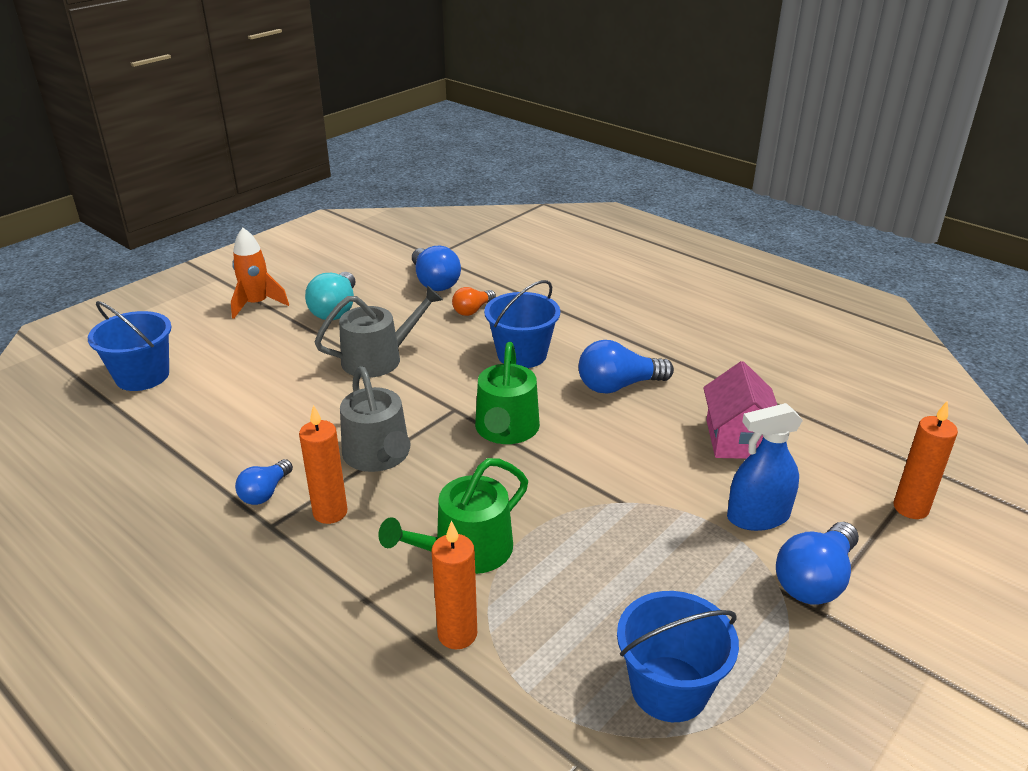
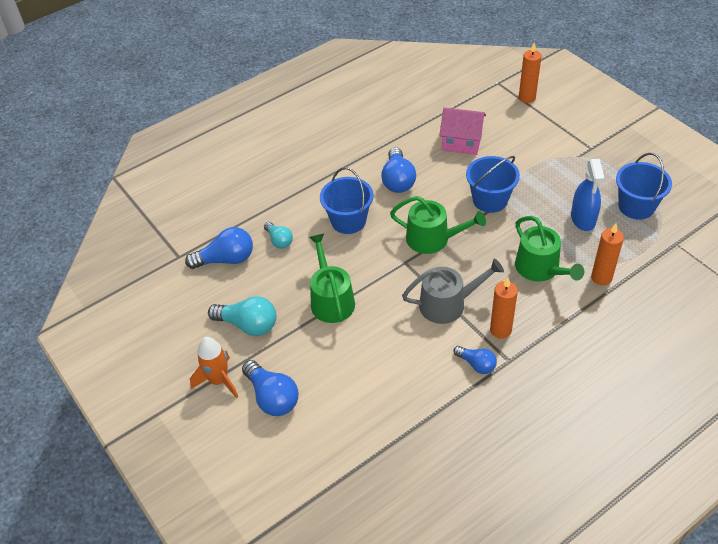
camera: 75 degrees left, 15 degrees up
(142, 376) = (313, 456): blue bucket -> blue bucket (490, 200)
(379, 358) = (331, 299): grey watering can -> green watering can
(472, 310) = (279, 240): orange light bulb -> turquoise light bulb
(758, 517) = (526, 150): blue spray bottle -> blue spray bottle (583, 219)
(815, 580) = (572, 143): blue light bulb -> blue light bulb (272, 397)

